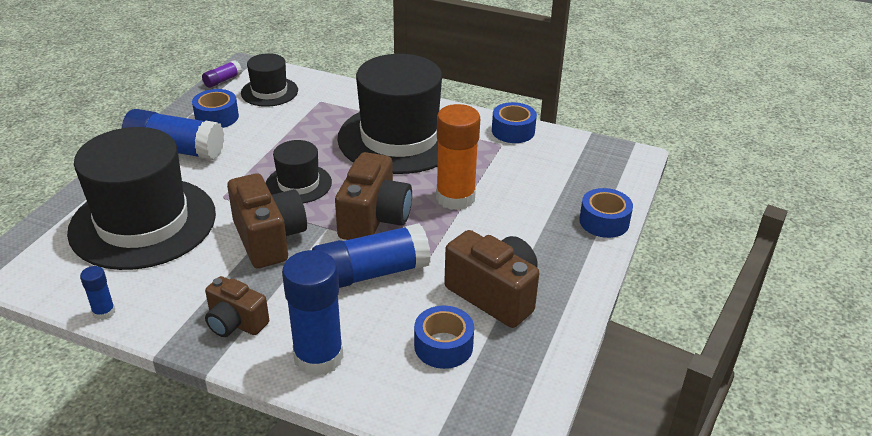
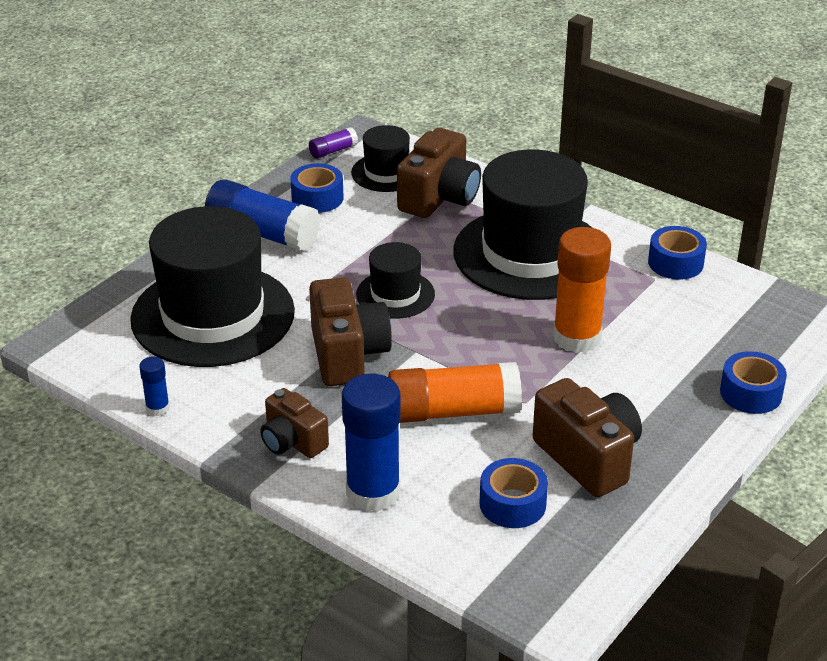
camera: 15 degrees right, 0 degrees up
(371, 273) = (453, 411): blue glue stick -> orange glue stick
(374, 219) = (473, 349): brown camera -> brown camera (439, 198)

